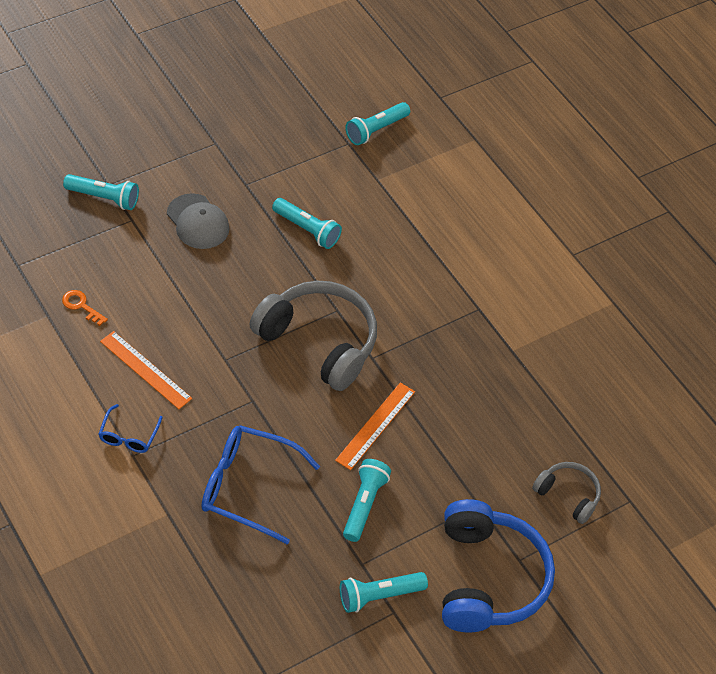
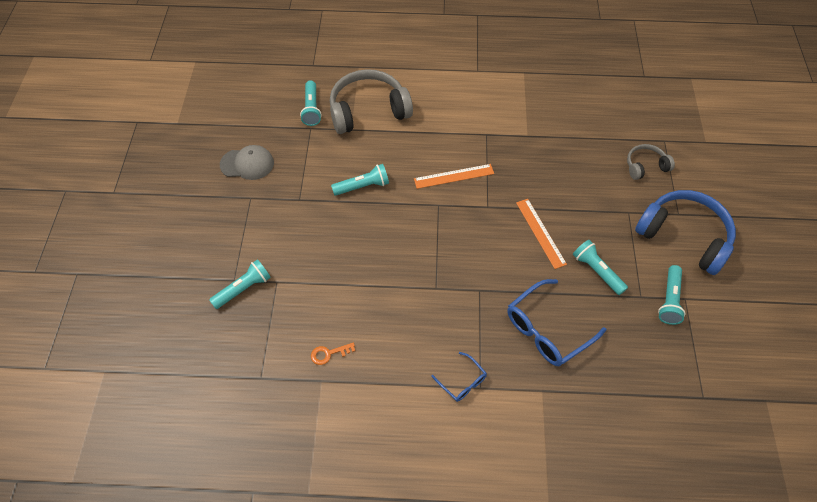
camera: 50 degrees left, 5 degrees up
(145, 370) = (412, 341): orange ruler -> orange ruler (454, 176)
(198, 222) = (309, 243): grey cap -> grey cap (247, 164)
(319, 342) = (456, 228): grey headphones -> grey headphones (368, 110)

